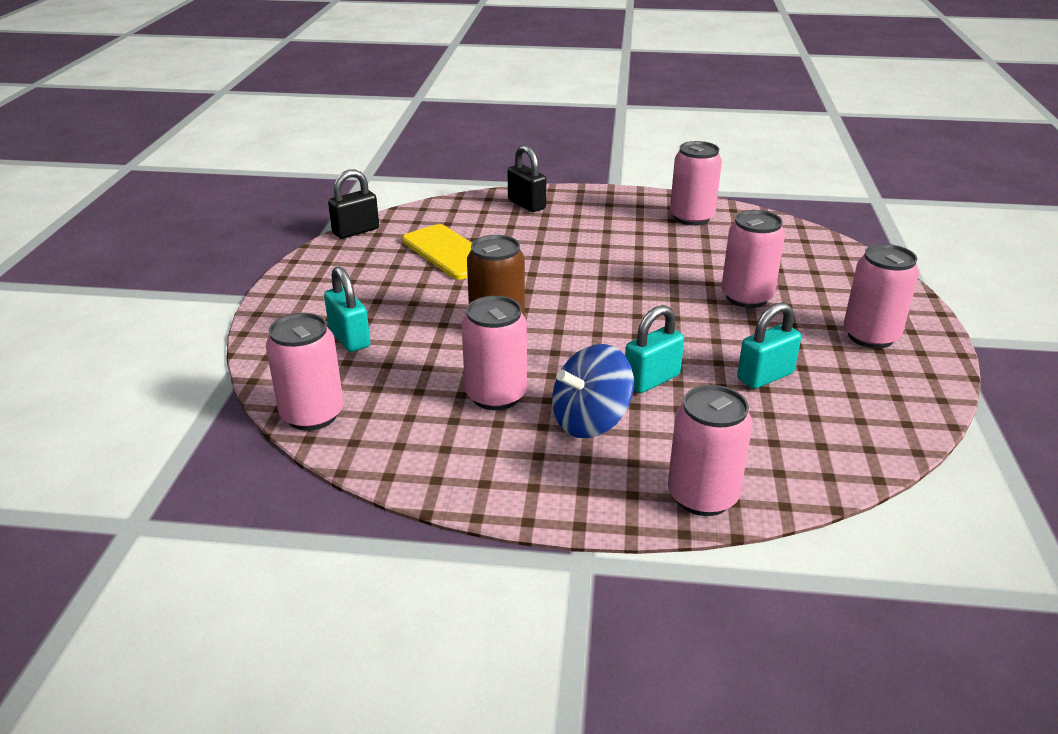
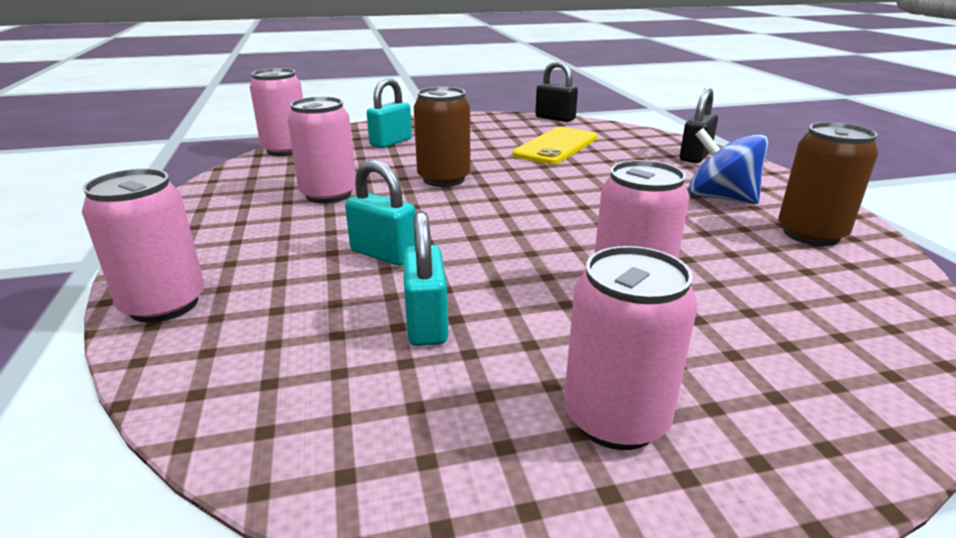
camera: 70 degrees right, 5 degrees down
(590, 421) = (296, 235): blue spinning top -> blue spinning top (720, 198)
(691, 218) = (811, 234): pink can -> brown can
(765, 376) = (426, 323): turquoise padlock -> turquoise padlock turned 45 degrees clockwise

